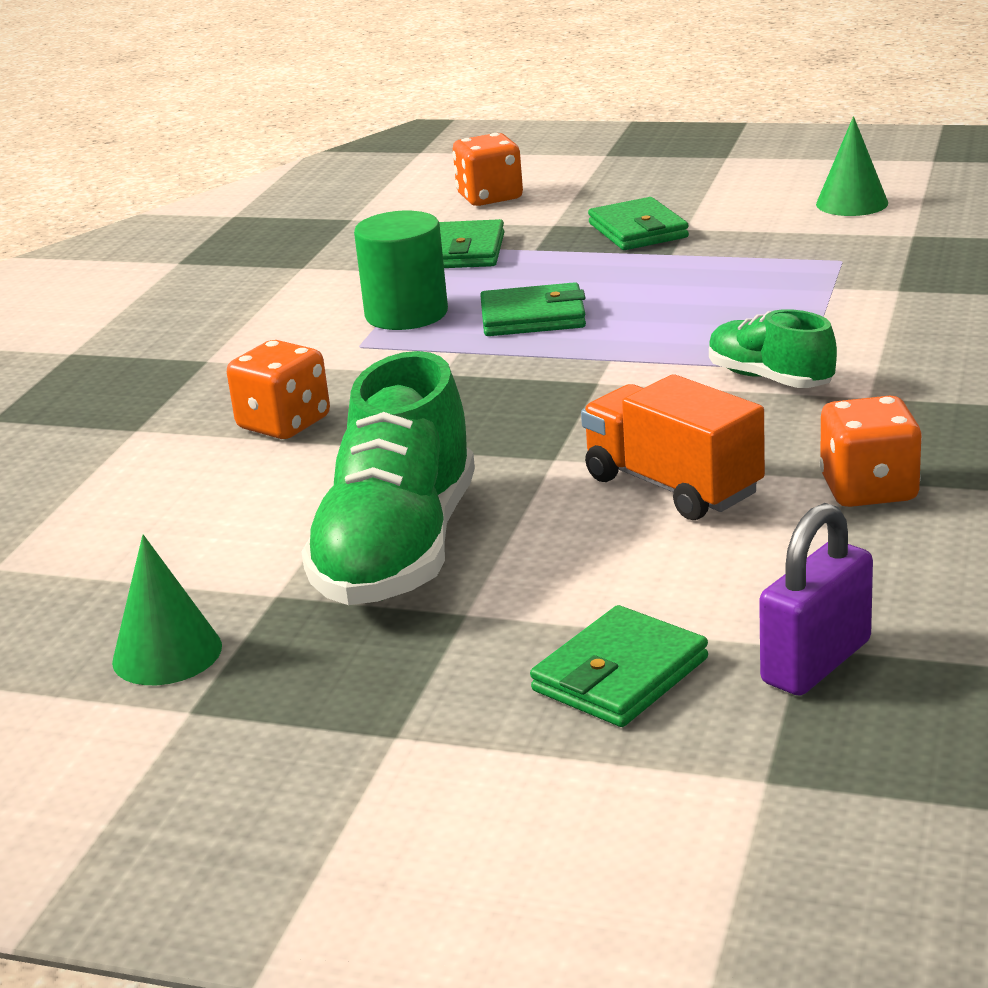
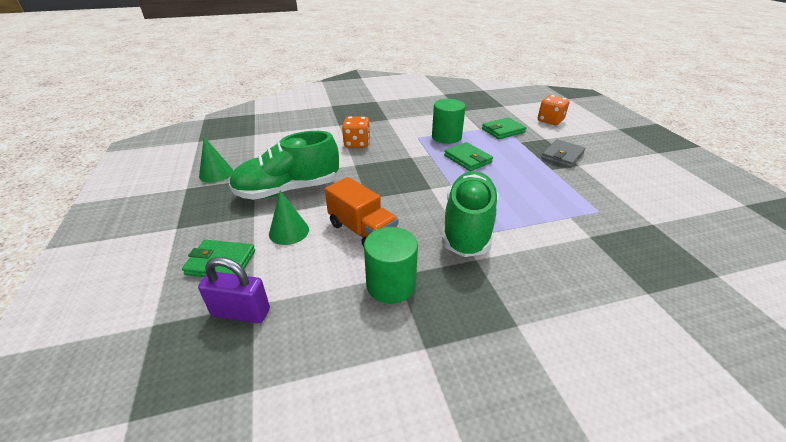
camera: 55 degrees right, 10 degrees up
(638, 231) = (562, 156): green wallet -> grey wallet
(672, 486) = (362, 230): orange truck -> orange truck turned 120 degrees clockwise
(769, 379) = (468, 226): green shoe -> green shoe, size x1.82
(852, 203) = (660, 196): green cone -> green cone (289, 231)
(869, 489) = (391, 285): orange dice -> green cylinder

